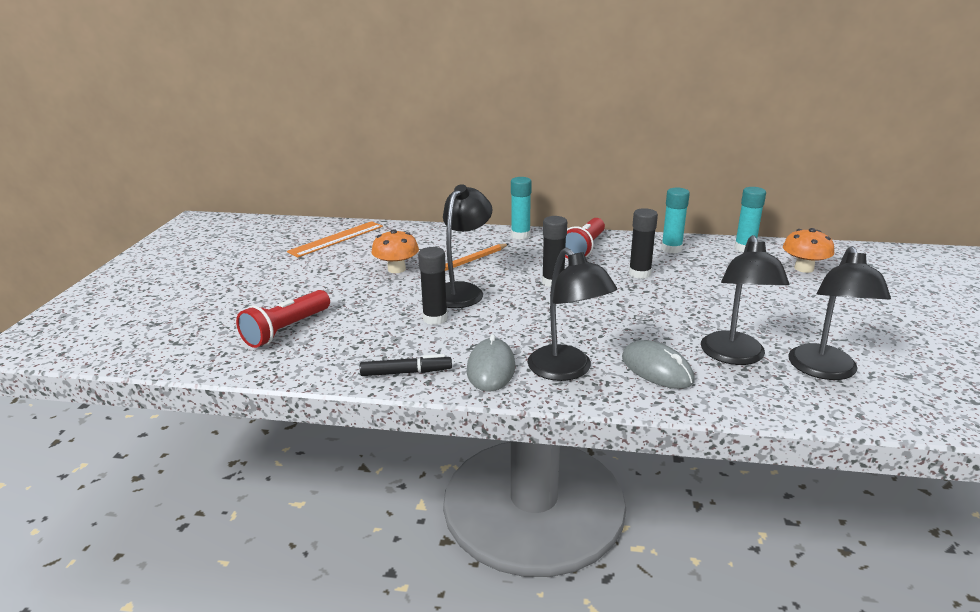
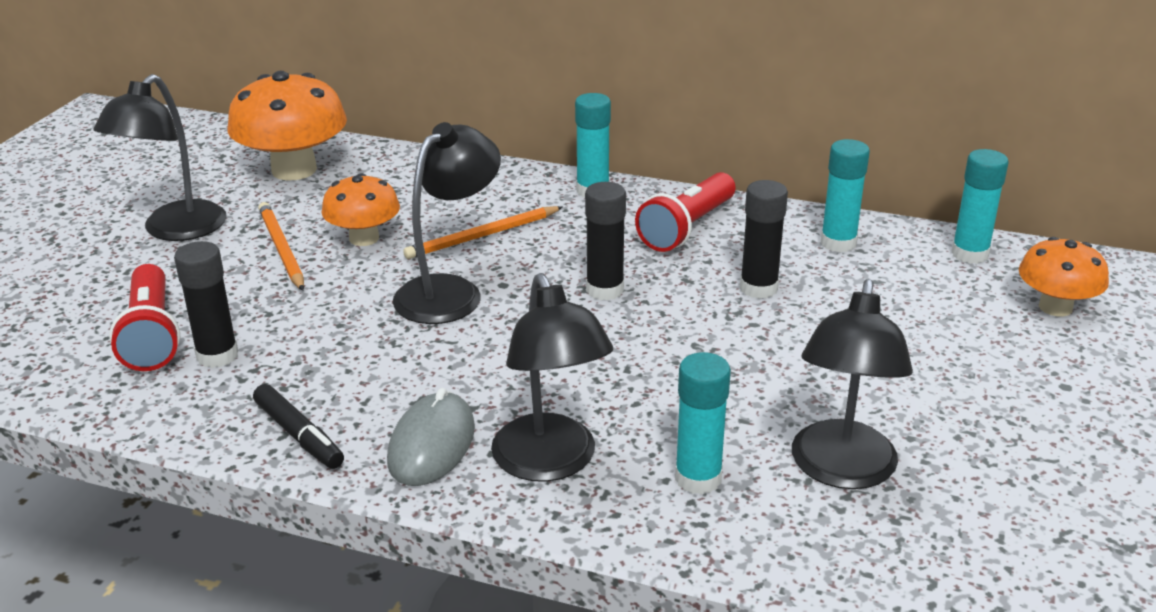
camera: 10 degrees right, 5 degrees up
(286, 330) = (151, 335): red flashlight -> red flashlight turned 60 degrees counterclockwise
(336, 239) = (294, 170): orange ruler -> orange mushroom
(348, 279) = (281, 249): none -> orange pencil
(406, 372) = (299, 435): black marker -> black marker turned 45 degrees clockwise
(435, 318) = (385, 340): black glue stick -> black glue stick (217, 356)
(657, 369) = (698, 478): grey mouse -> turquoise glue stick
(825, 371) = (984, 518): black lamp -> black lamp (175, 230)

